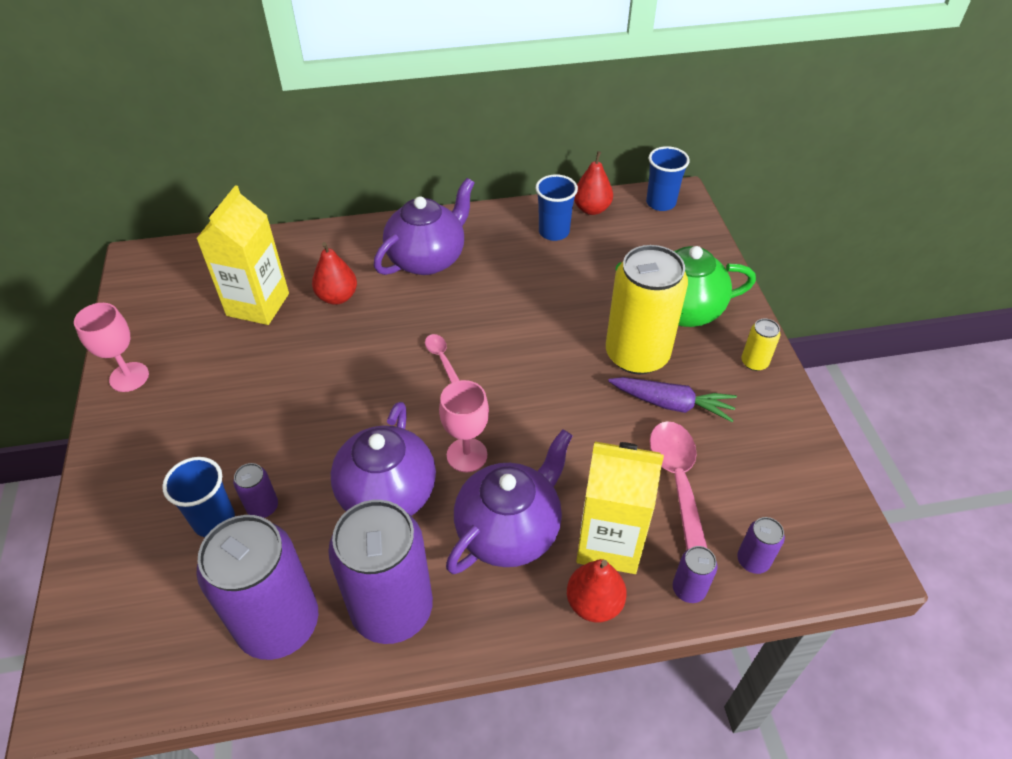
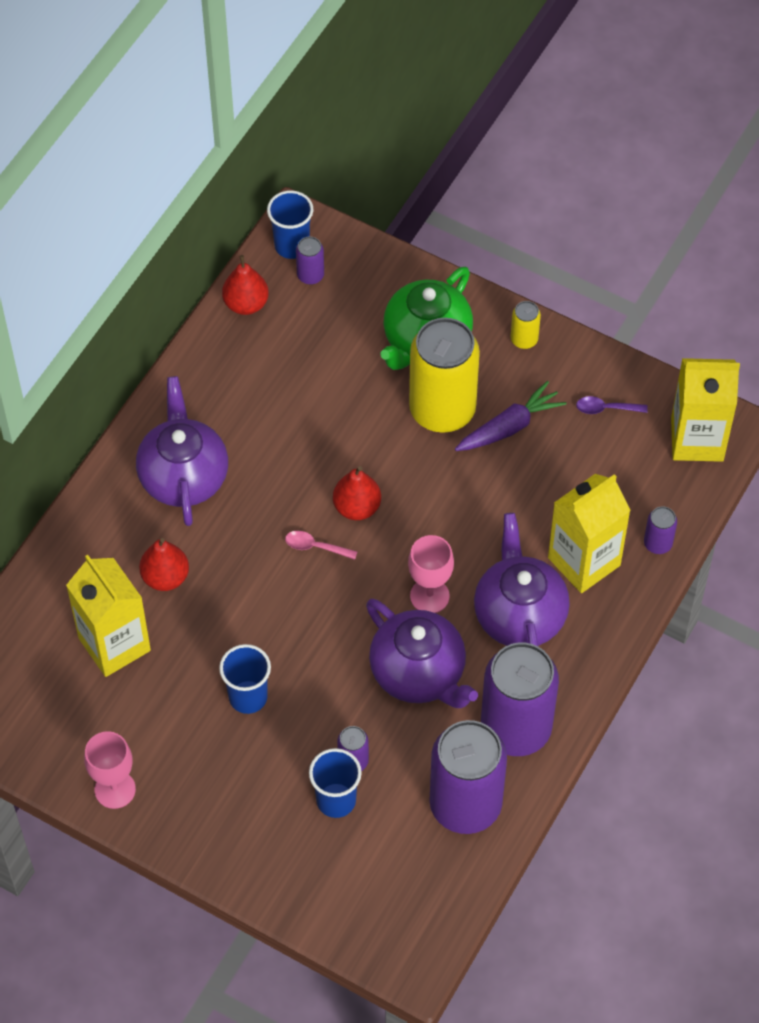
camera: 50 degrees left, 10 degrees up
(554, 232) = (246, 356): blue cup -> blue cup (248, 697)
(594, 603) = (618, 606): red pear -> red pear (357, 507)
(678, 482) = (577, 481): pink spoon -> none
(753, 560) = (672, 489): purple can -> purple can (310, 275)
(765, 455) = (606, 408): none -> purple spoon
(821, 544) = (697, 439): none -> yellow carton

